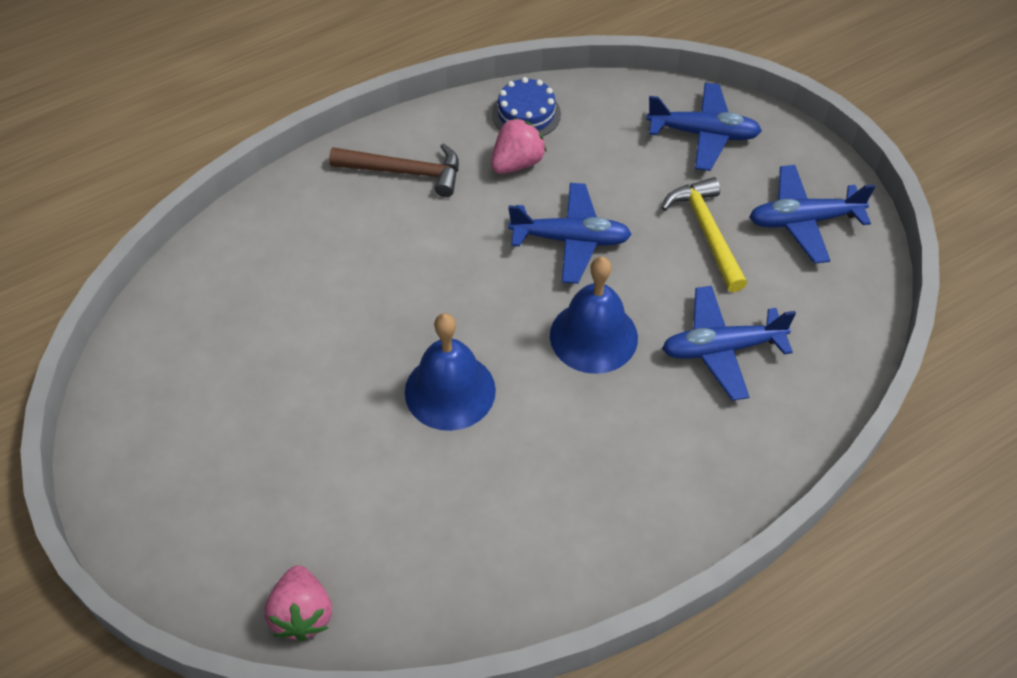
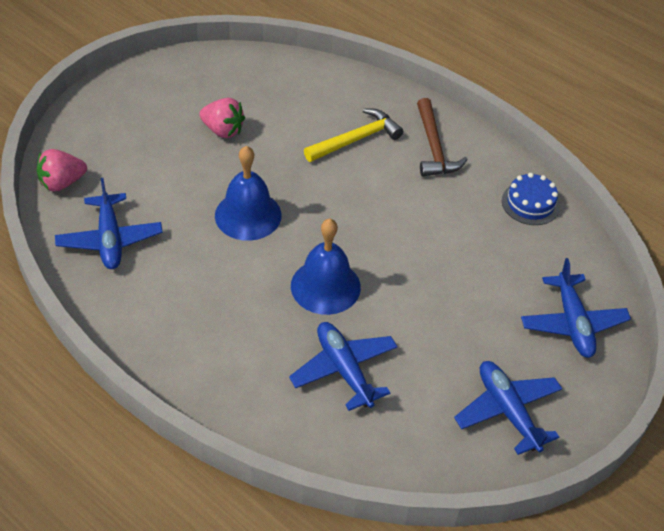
camera: 70 degrees right, 5 degrees down
(517, 163) = (475, 208): pink strawberry -> pink strawberry (223, 130)
(570, 240) = (413, 255): blue plane -> blue plane (110, 239)
(706, 232) = (461, 342): yellow hammer -> yellow hammer (356, 139)

